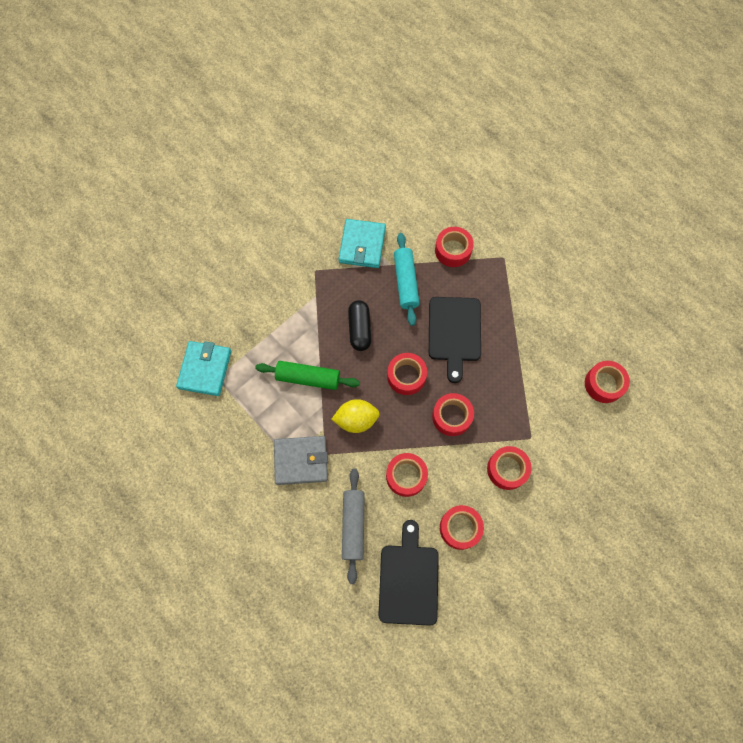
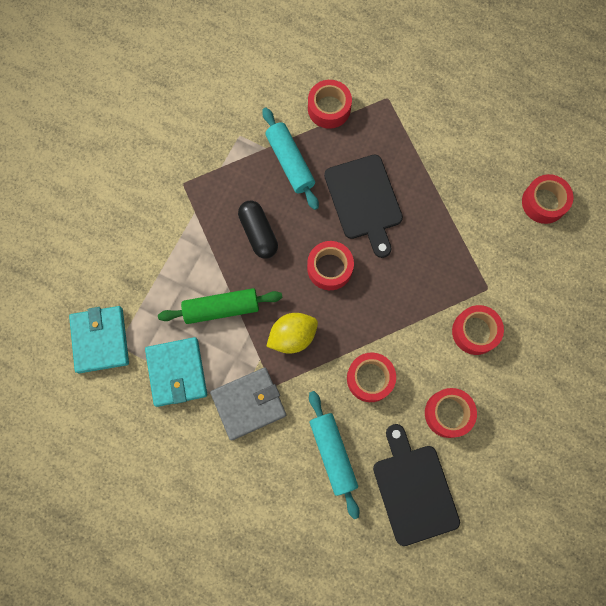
camera: 20 degrees left, 5 degrees up
(353, 525) = (333, 453): grey rolling pin -> turquoise rolling pin
(362, 245) = (225, 136): turquoise wallet -> turquoise wallet (177, 372)
(451, 416) = (395, 295): red tape -> none

